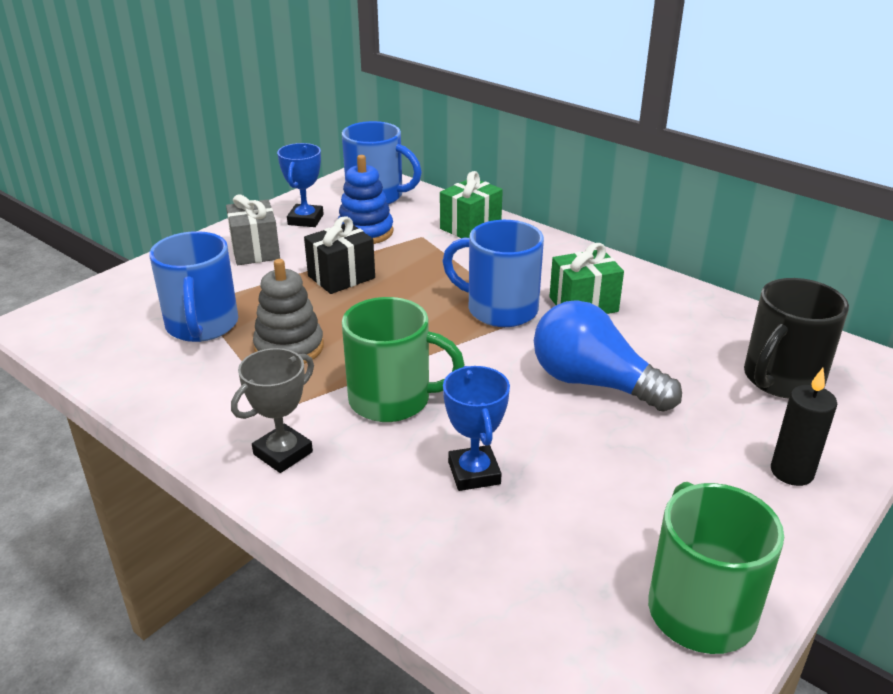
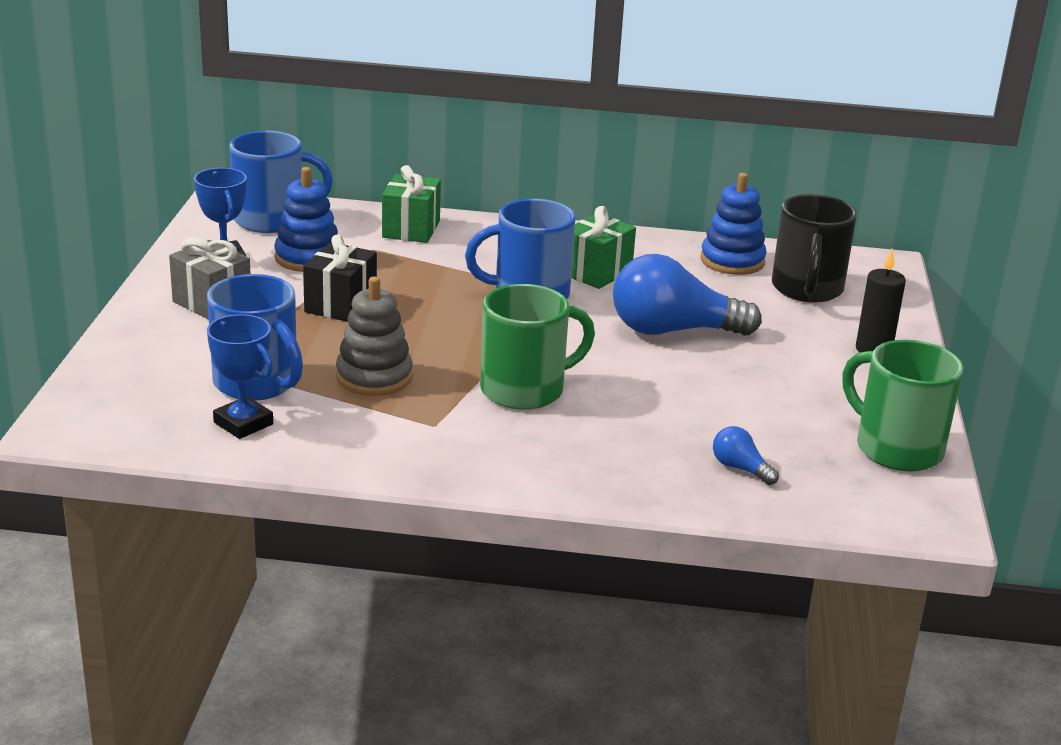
camera: 35 degrees left, 5 degrees down
(283, 453) = (483, 455): grey trophy -> none
(474, 473) = (656, 420): blue trophy -> blue trophy (243, 423)
(497, 562) = (740, 468): none -> blue light bulb
(730, 327) = (732, 261): none -> blue stacking toy

